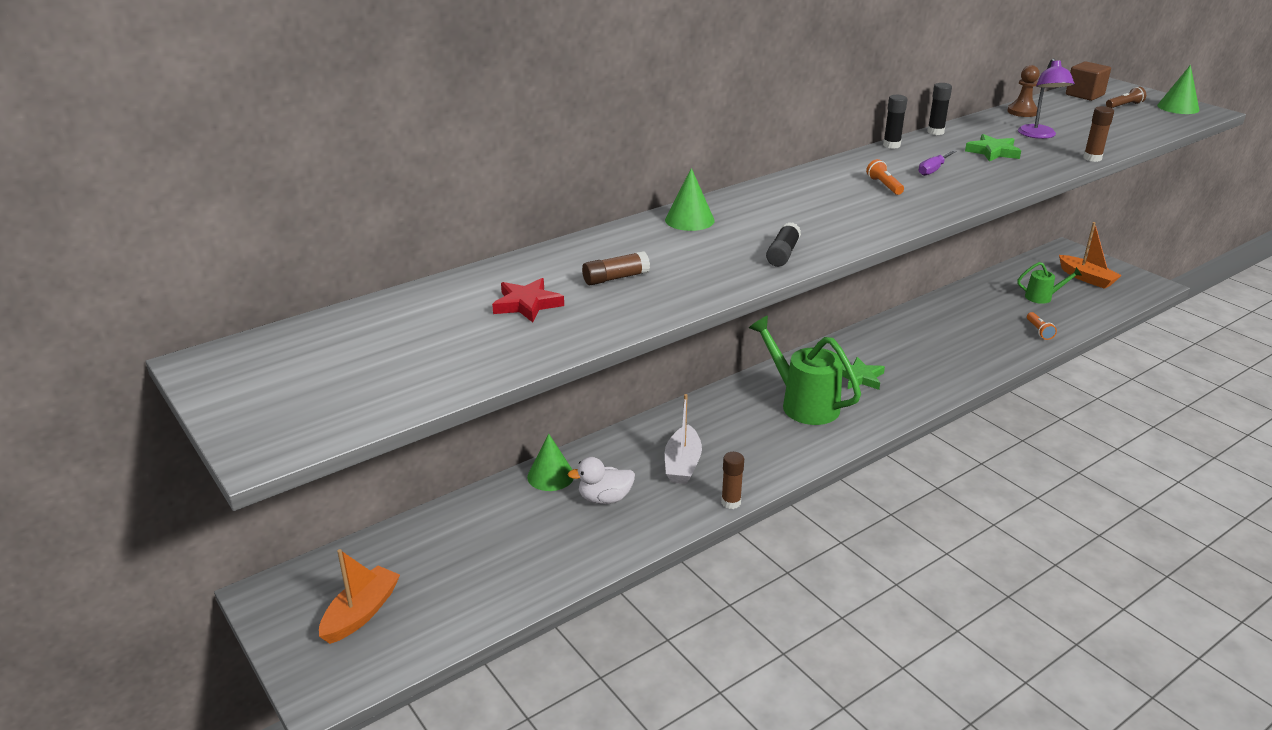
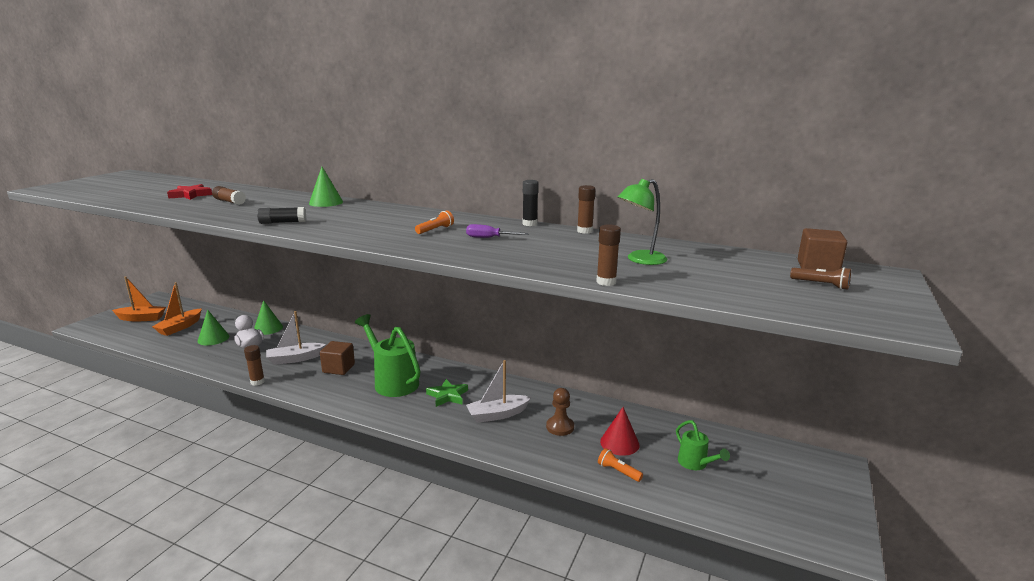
camera: 60 degrees right, 10 degrees down
(739, 435) = (338, 368): none -> brown cube
(803, 404) = (393, 382): green watering can -> green watering can turned 60 degrees counterclockwise
(916, 359) = (497, 414): none -> white boat
(935, 132) = (584, 231): black glue stick -> brown glue stick
(993, 152) = (563, 250): green star -> none
(997, 317) = (619, 443): none -> red cone
(1022, 112) = (700, 250): brown pawn -> brown pawn (560, 427)
(1039, 135) = (640, 260): purple lamp -> green lamp
(1039, 331) = (618, 471): orange flashlight -> orange flashlight turned 75 degrees clockwise
(1086, 278) = (783, 488): orange boat -> orange boat (180, 327)
(1178, 107) = (881, 310): green cone -> green cone (213, 338)

